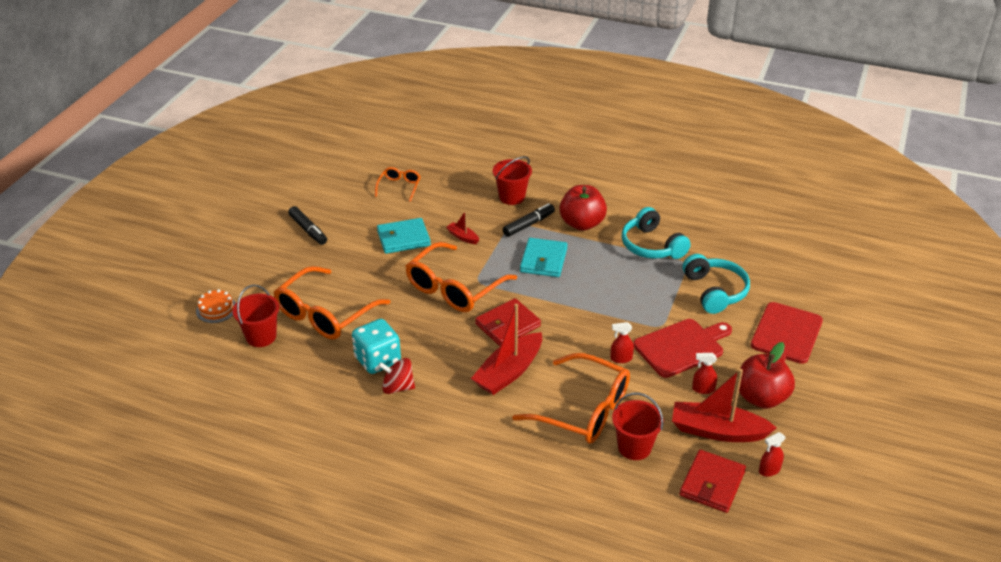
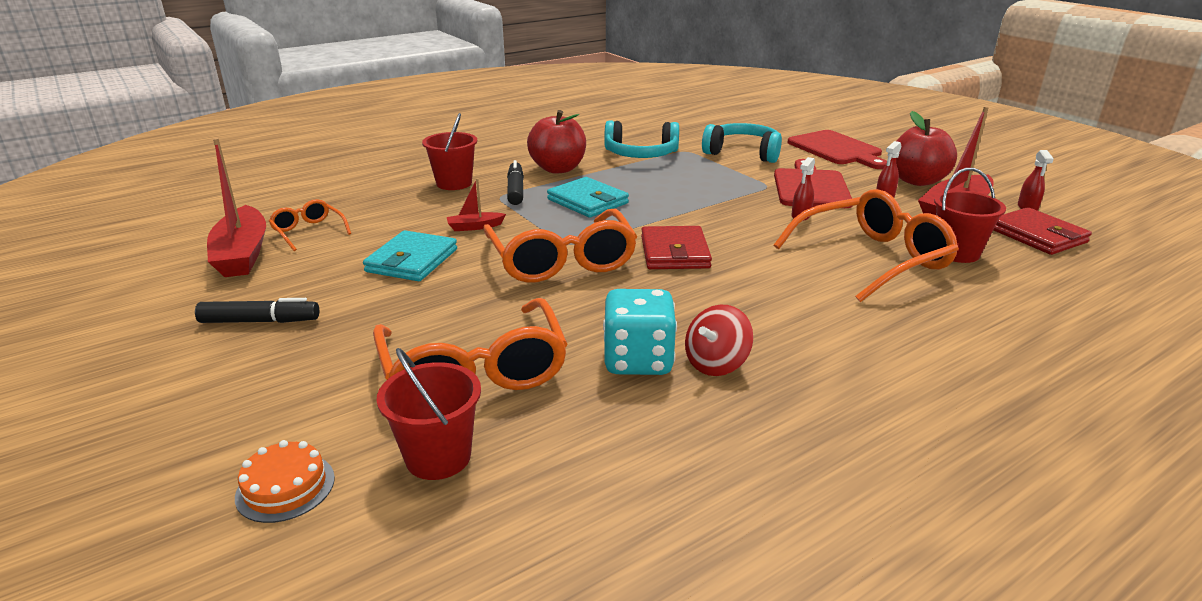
camera: 55 degrees left, 10 degrees down
(509, 372) = (764, 278): red boat -> red boat (242, 254)

